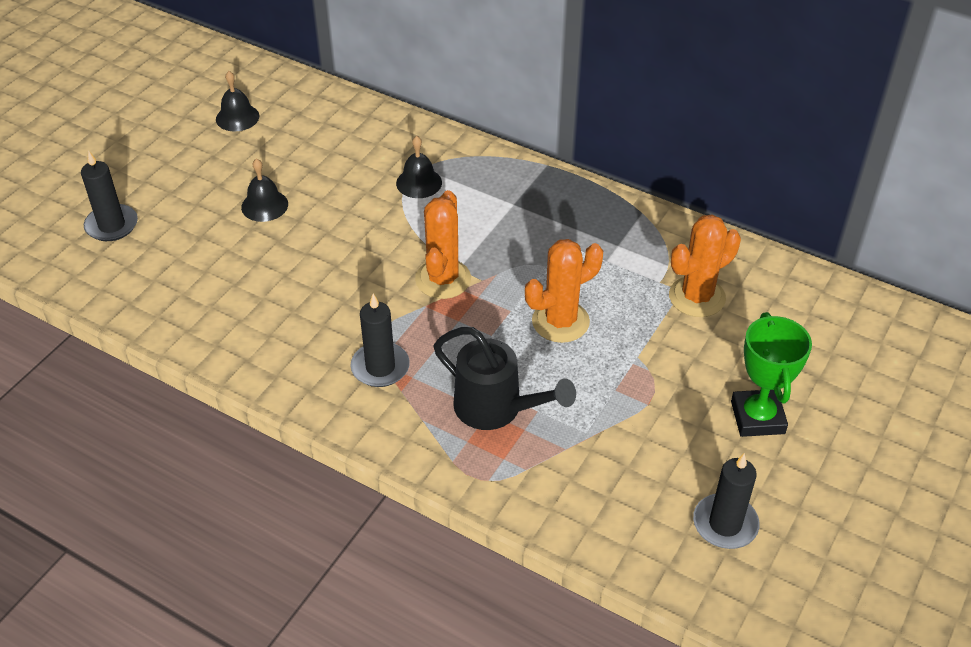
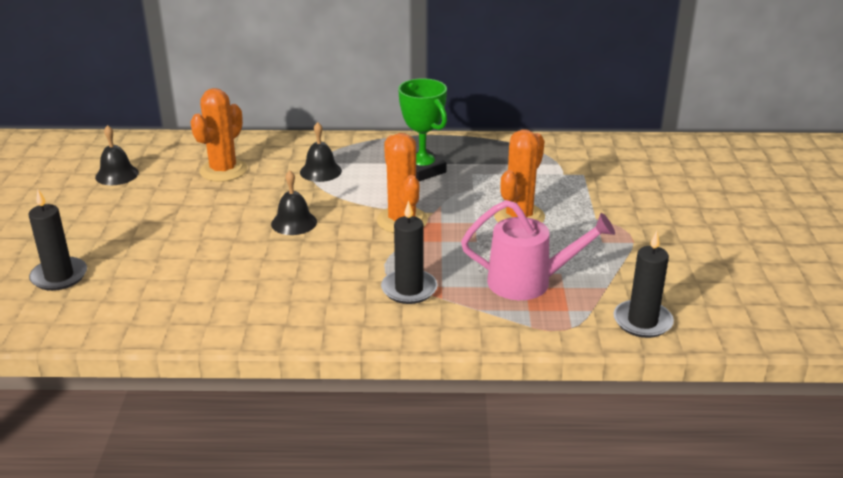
camera: 30 degrees left, 15 degrees down
(264, 205) = (199, 221): black bell -> black bell (294, 222)
(496, 409) = (529, 282): black watering can -> pink watering can
(697, 297) = (598, 174): orange cactus -> orange cactus (223, 171)
(725, 524) = (762, 289): black candle -> black candle (642, 321)
(757, 417) = (712, 224): green trophy -> green trophy (422, 170)

